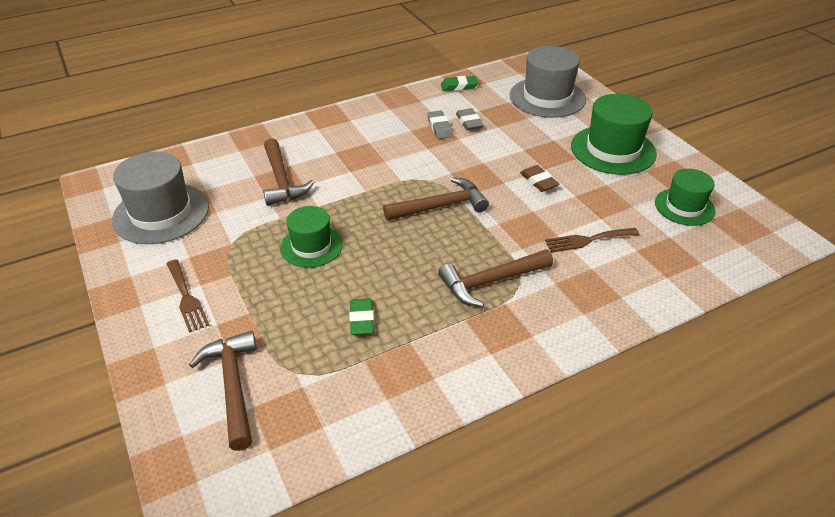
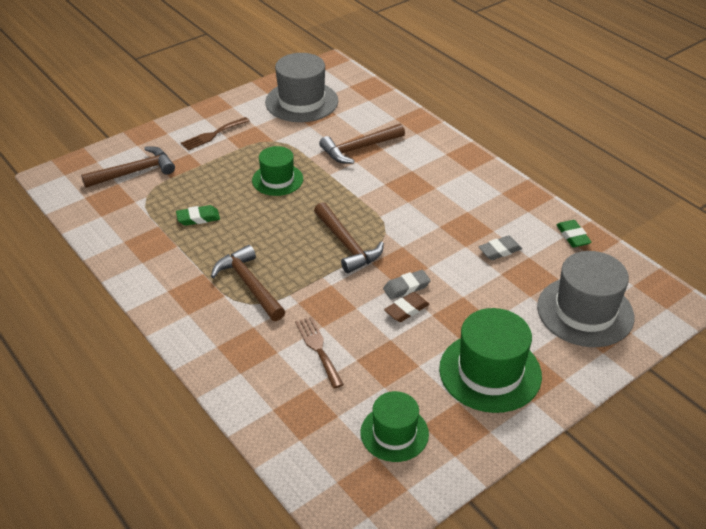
camera: 80 degrees right, 0 degrees up
(439, 128) = (480, 230): grey eraser -> grey eraser (406, 287)

